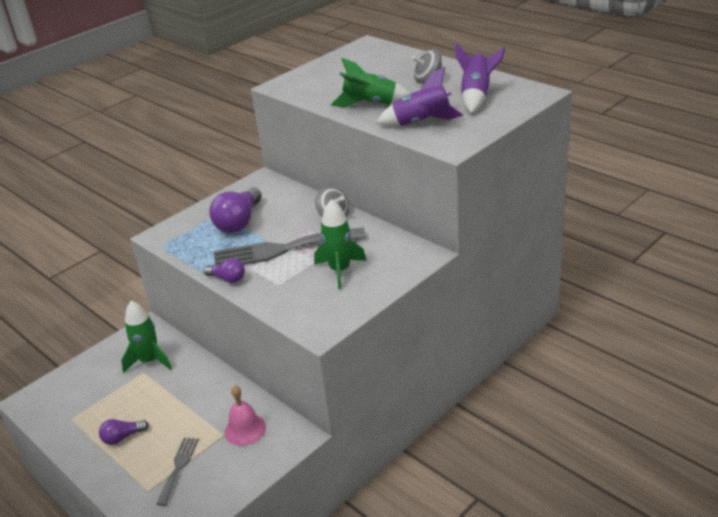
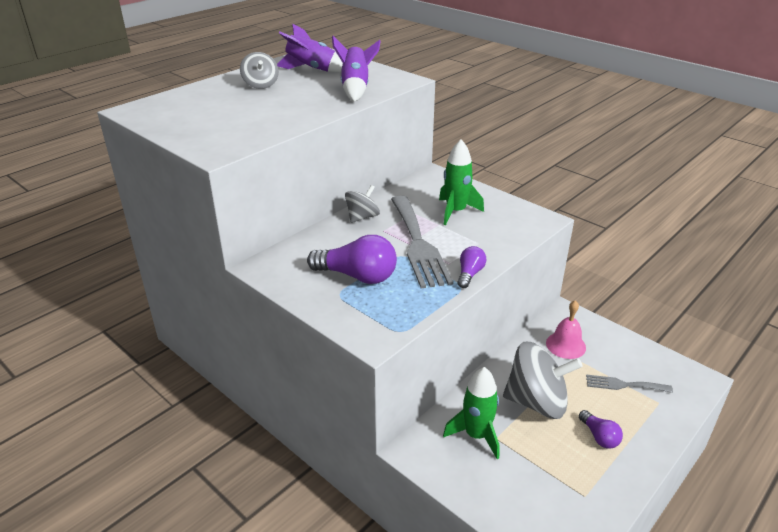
camera: 95 degrees left, 0 degrees up
(174, 400) = (537, 402): none -> grey spinning top
(370, 104) = (302, 107): green rocket -> none

